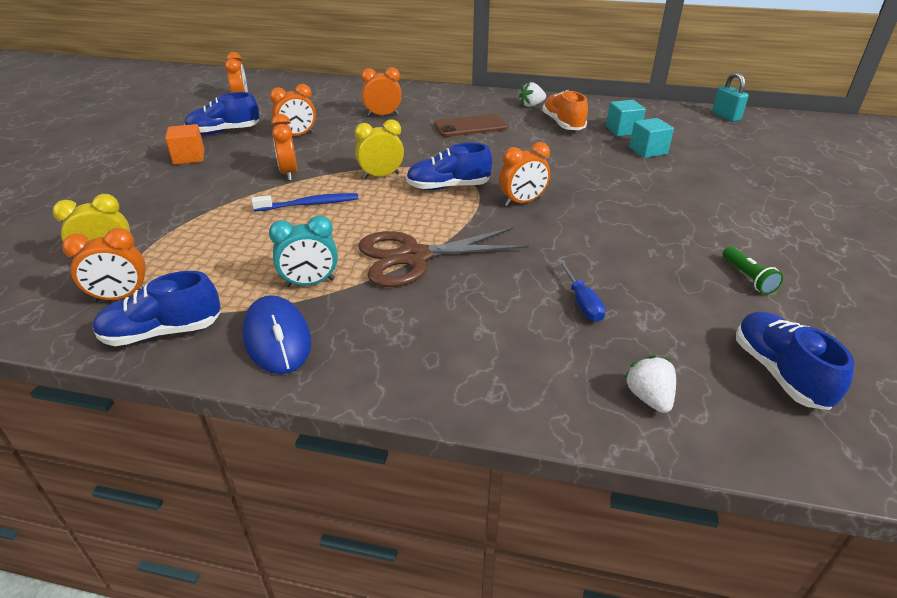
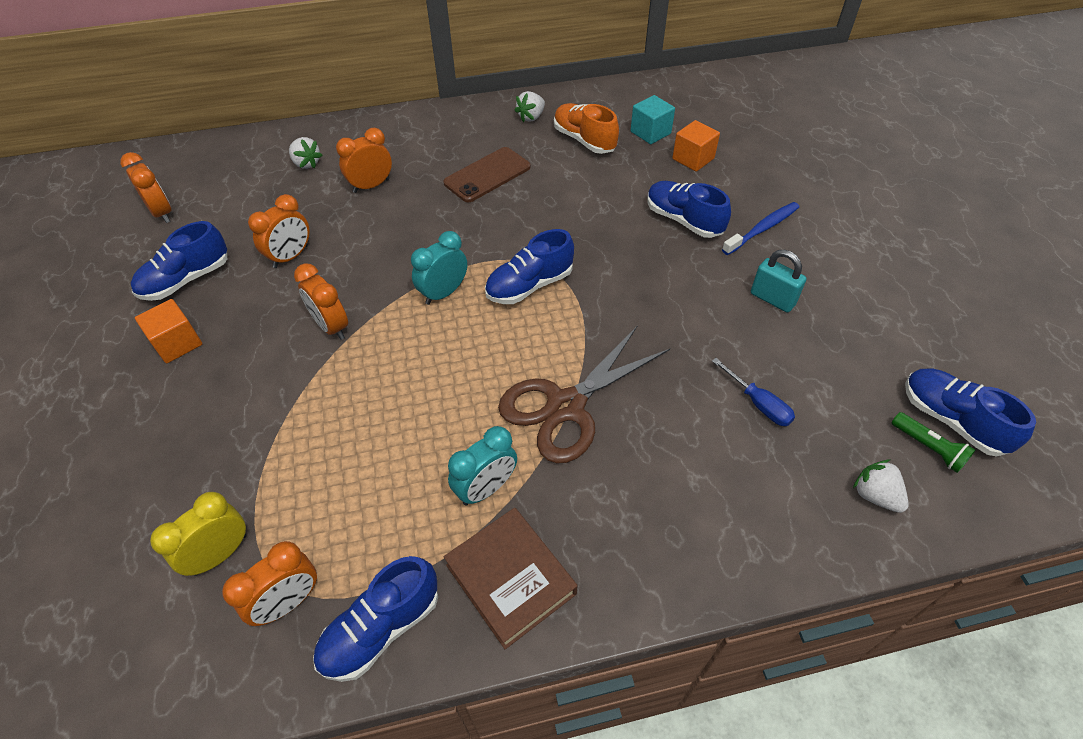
camera: 25 degrees left, 15 degrees up
(277, 338) = (510, 579): blue mouse -> brown book
(309, 204) = (395, 369): blue toothbrush -> blue toothbrush (762, 229)
(351, 97) = (306, 163): none -> white strawberry
(381, 176) = (443, 293): yellow clock -> turquoise clock
(522, 202) = (620, 282): orange clock -> none
(609, 181) = (683, 220): none -> blue shoe
(648, 151) = (693, 159): turquoise cube -> orange cube
(726, 116) = (735, 79): turquoise padlock -> turquoise padlock (772, 299)
(748, 278) = (872, 313): green flashlight -> green flashlight (928, 448)

